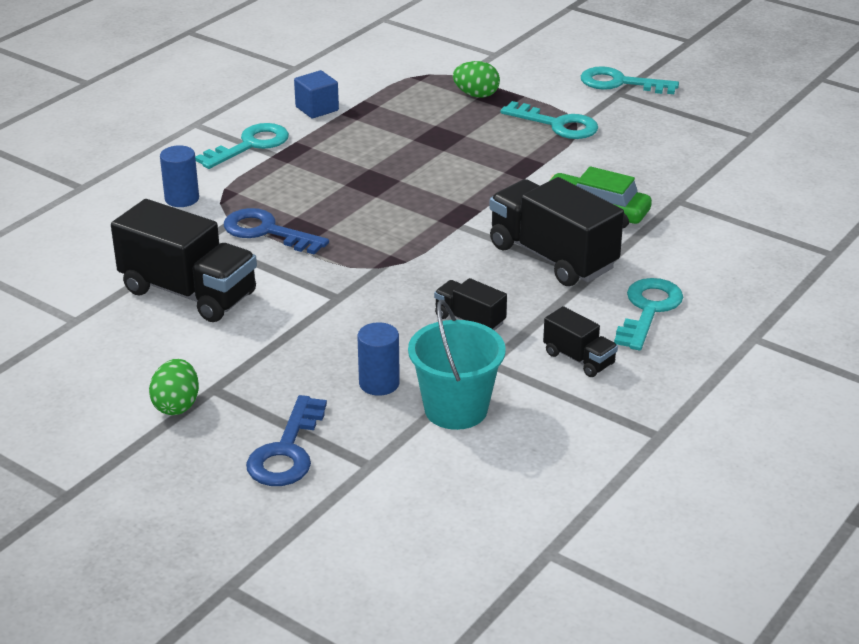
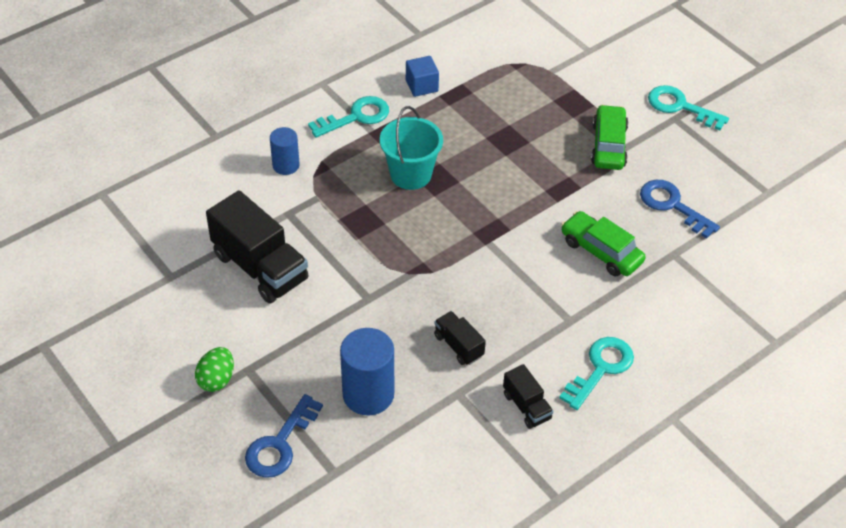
camera: 15 degrees right, 15 degrees up
(267, 232) = (338, 216): blue key -> blue key (672, 205)
(379, 383) = (368, 394): blue cylinder -> blue cylinder, size x1.66
(455, 409) = (415, 434): turquoise bucket -> turquoise bucket (410, 174)
(476, 95) = (555, 96): green egg -> none
(552, 257) = (547, 294): black truck -> none
(557, 125) = (608, 145): turquoise key -> green car

